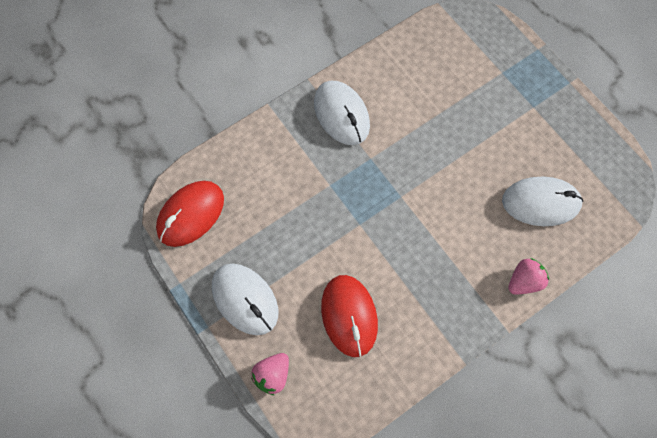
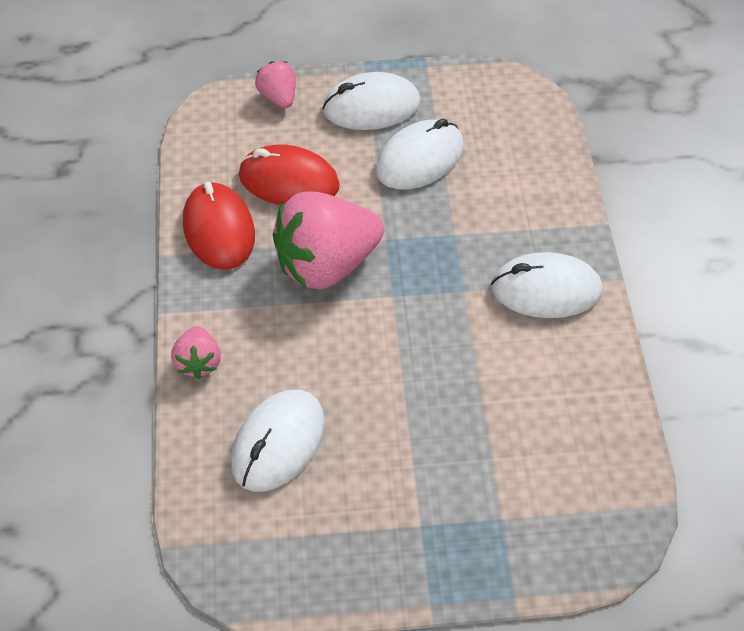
camera: 120 degrees right, 15 degrees down
(190, 214) = (500, 100): red mouse -> red mouse (219, 229)
(277, 239) = (420, 159): none -> white mouse
(403, 248) = (326, 264): none -> pink strawberry

